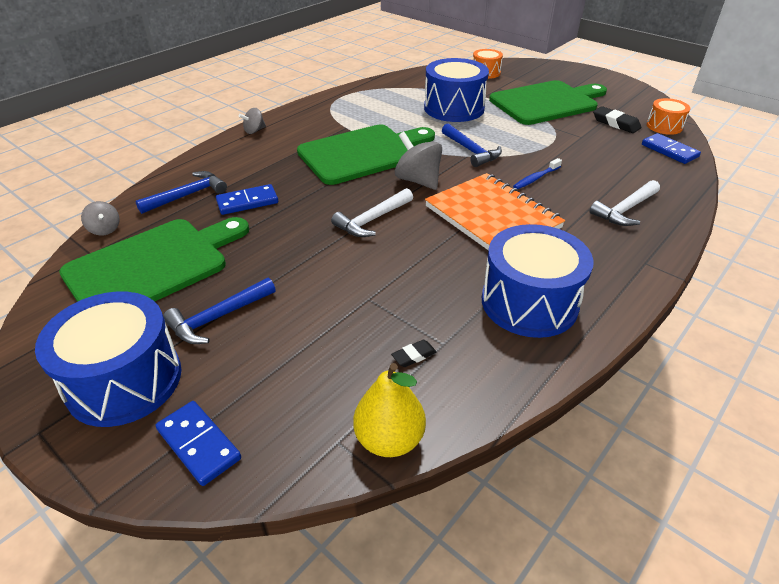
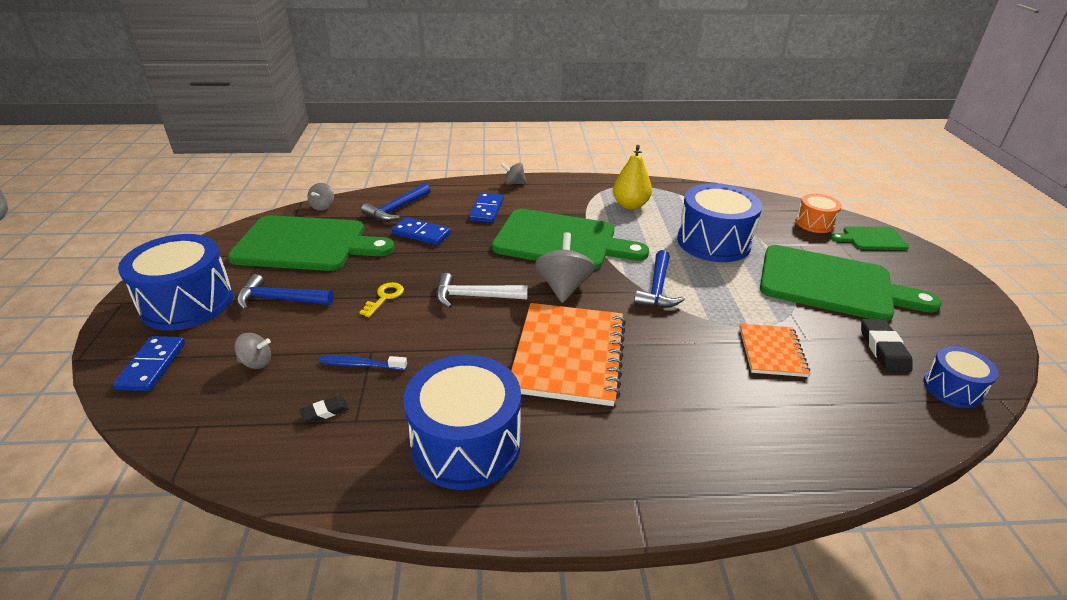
camera: 45 degrees right, 5 degrees down
(187, 195) = (397, 209): blue hammer -> blue hammer turned 120 degrees clockwise
(294, 369) = (256, 362): none -> grey spinning top
(307, 260) = (384, 297): none -> yellow key
(389, 439) = (219, 450): yellow pear -> yellow pear (630, 205)
(414, 356) = (325, 412): black eraser -> black eraser turned 45 degrees counterclockwise
(524, 69) = (871, 239): none -> green cutting board
(535, 178) = (674, 348): blue toothbrush -> blue toothbrush (360, 365)
(578, 152) = (772, 351): none -> orange notebook
(625, 210) = (714, 437): white hammer -> none
(664, 126) = (952, 388): orange drum -> blue drum
(669, 151) = (901, 417): blue domino -> blue domino (486, 210)

